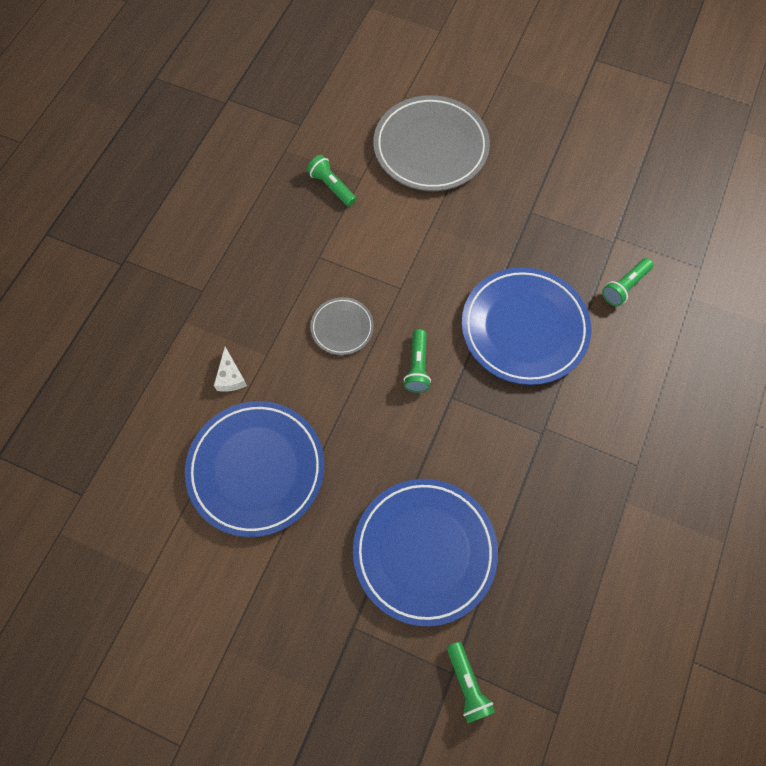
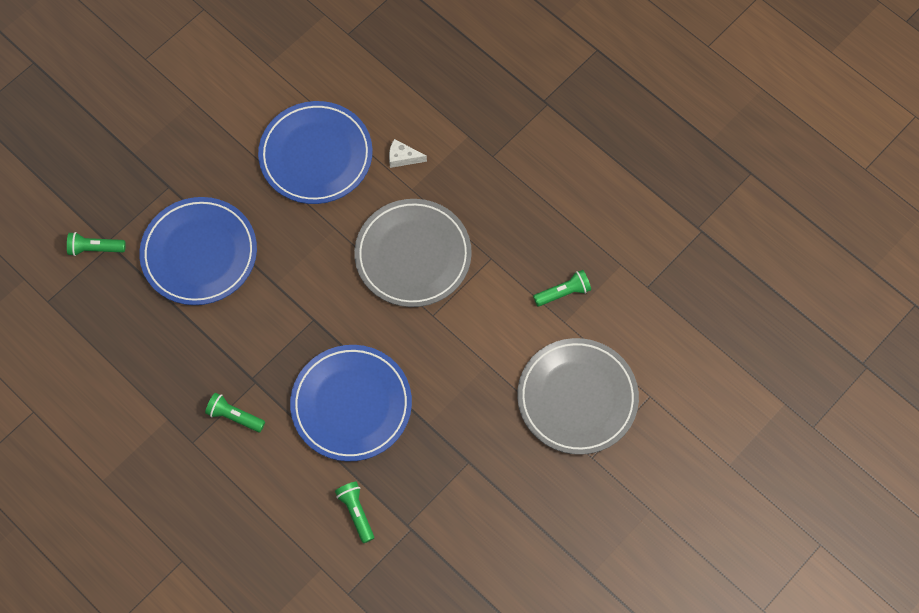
camera: 110 degrees right, 0 degrees up
(342, 327) = (413, 255): grey plate -> grey plate, size x2.02
(417, 366) = (352, 303): green flashlight -> green flashlight (234, 416)

